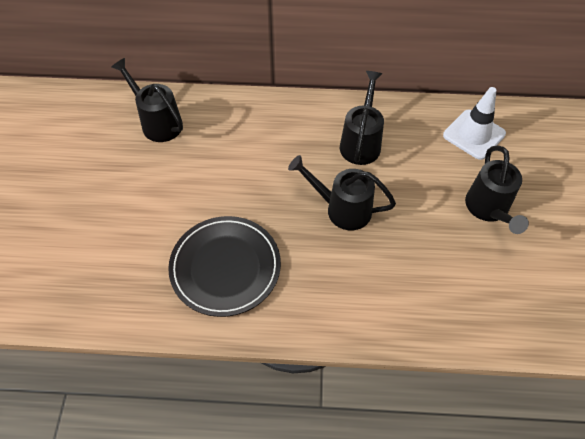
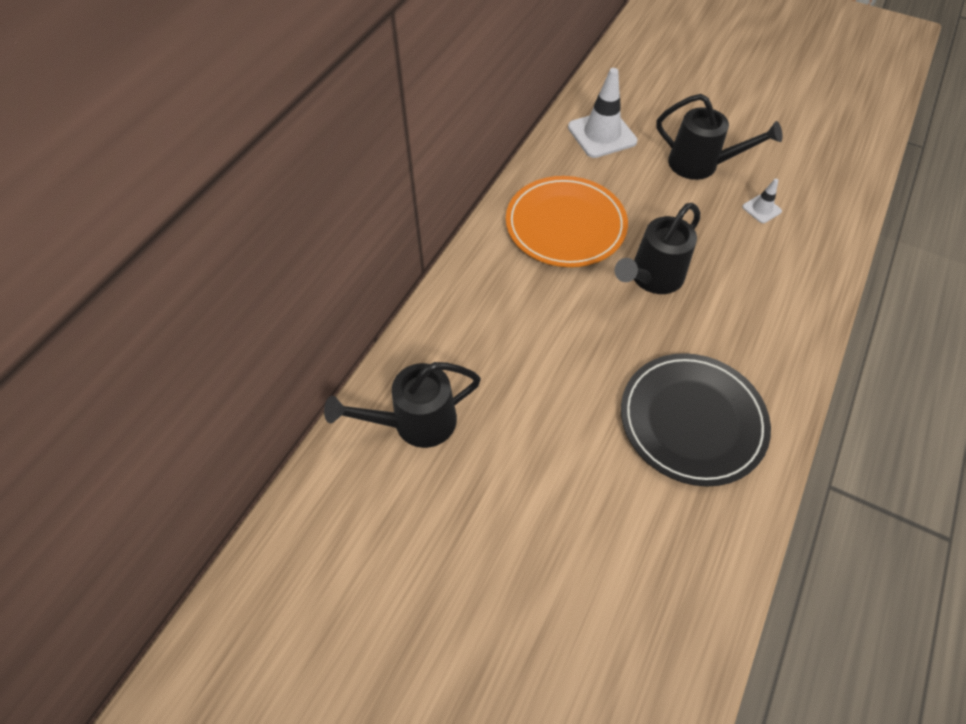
camera: 65 degrees left, 0 degrees up
(361, 142) = (565, 225): black watering can -> orange plate
(467, 266) = (761, 209): none -> white traffic cone

